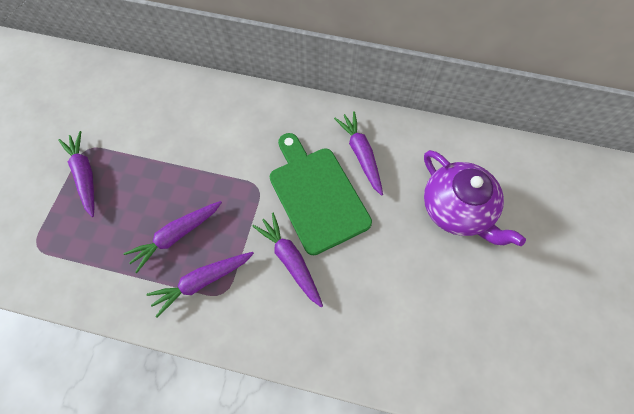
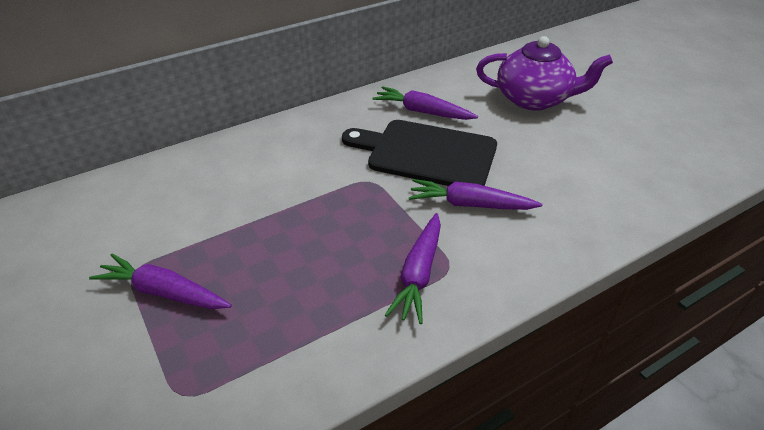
camera: 45 degrees left, 25 degrees down
(177, 235) = (343, 263): purple carrot -> none
(316, 195) = (426, 154): green cutting board -> black cutting board

